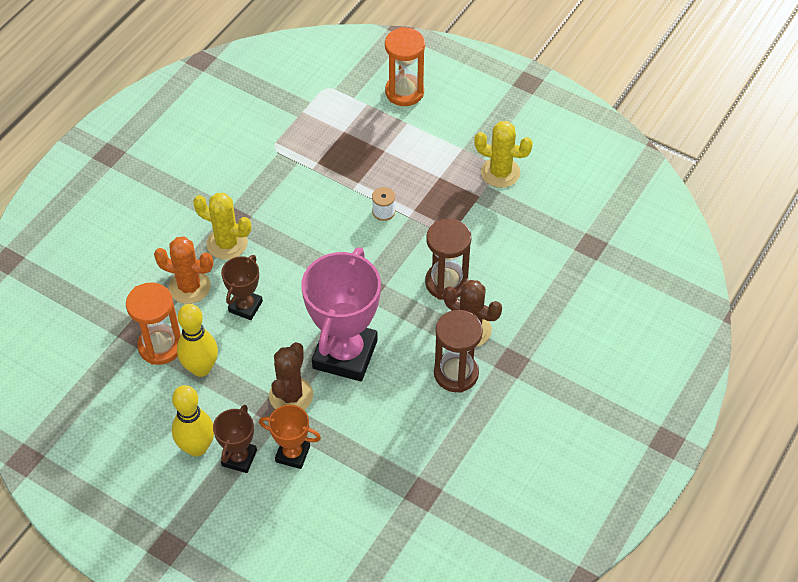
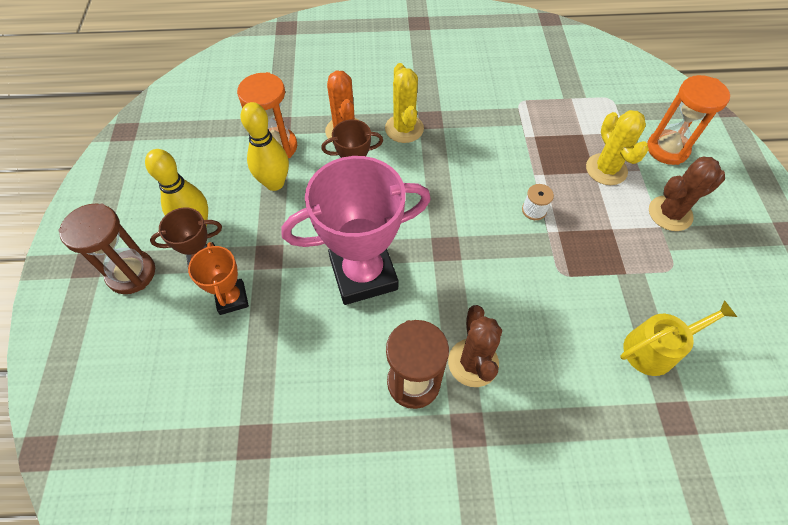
camera: 55 degrees right, 5 degrees up
(291, 395) = (291, 260): brown cactus -> brown cactus (670, 213)
(446, 283) = (507, 307): brown hourglass -> brown hourglass (131, 273)
(500, 173) = (670, 274): yellow cactus -> yellow cactus (606, 169)
(542, 222) = (655, 348): none -> yellow watering can

